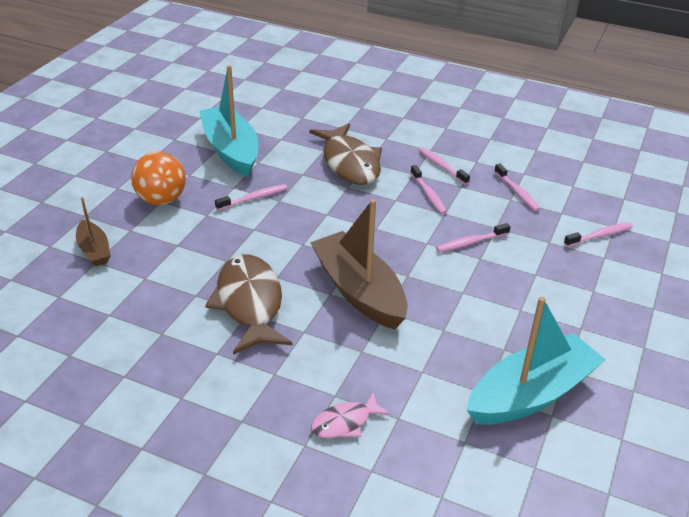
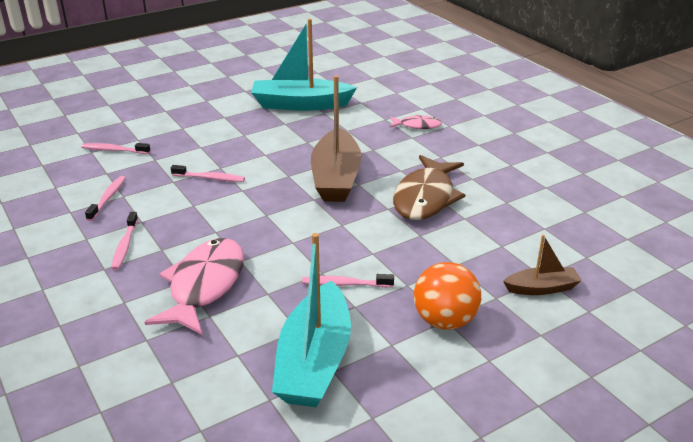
camera: 145 degrees left, 5 degrees down
(94, 250) = (542, 288): brown boat -> brown boat turned 75 degrees clockwise
(350, 163) = (204, 286): brown fish -> pink fish
(428, 194) = (181, 224): pink toothbrush -> none

